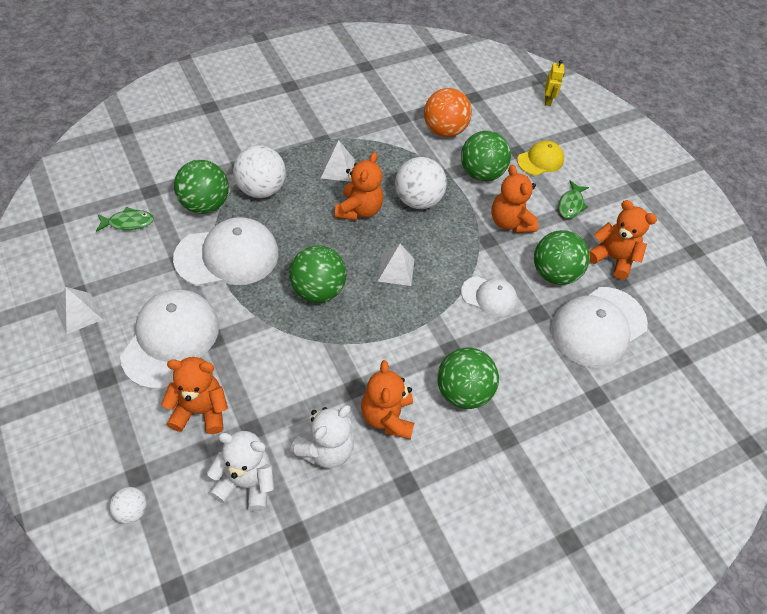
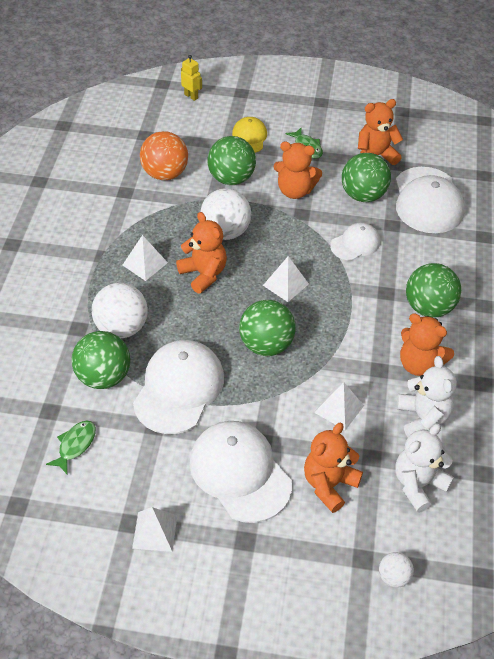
camera: 50 degrees left, 5 degrees down
(288, 377) = (339, 409): none -> white pyramid

